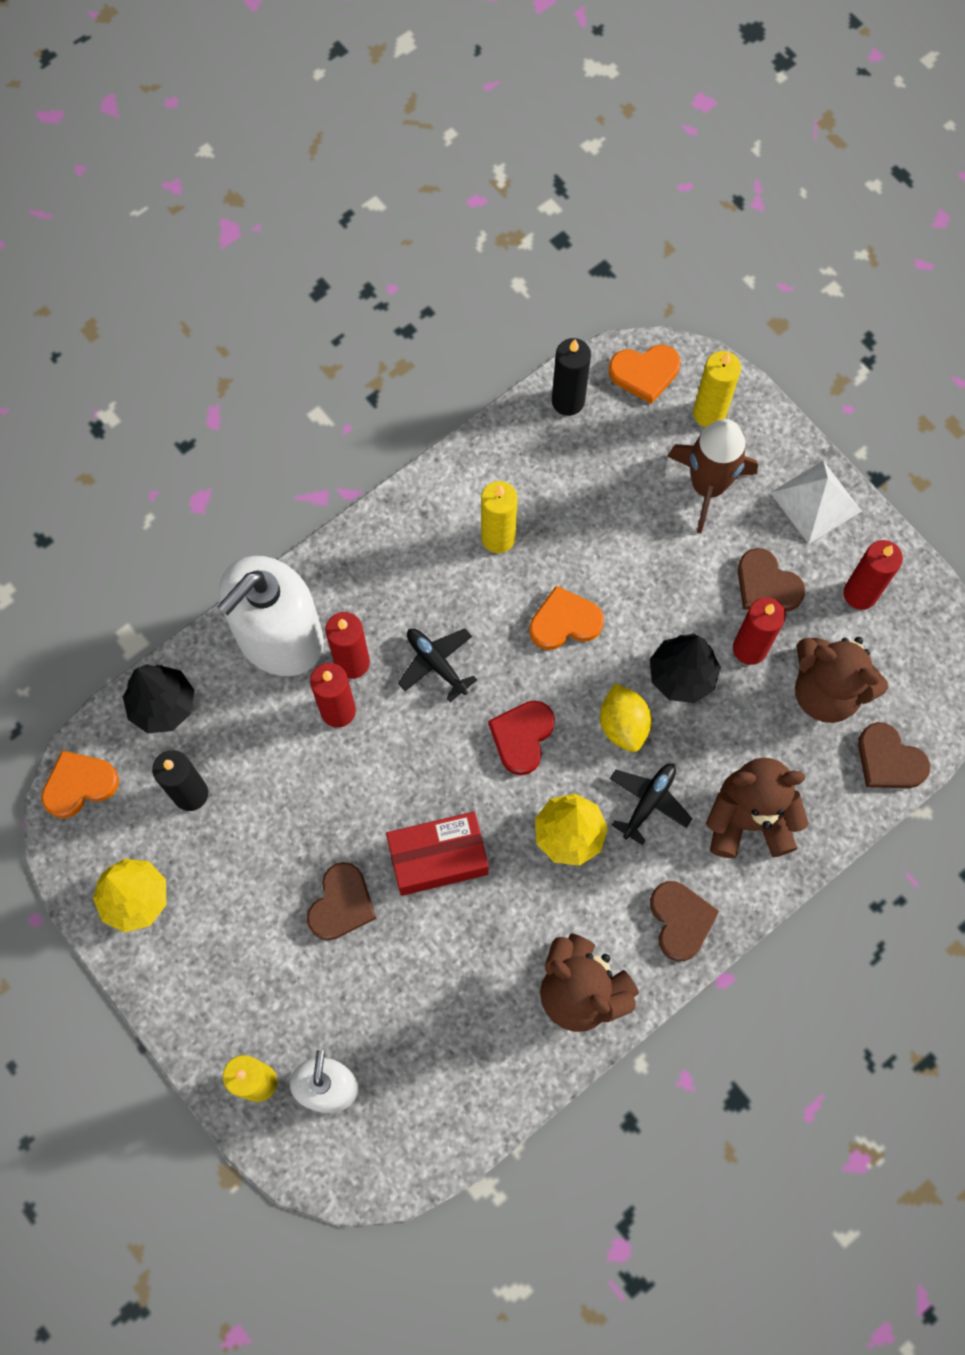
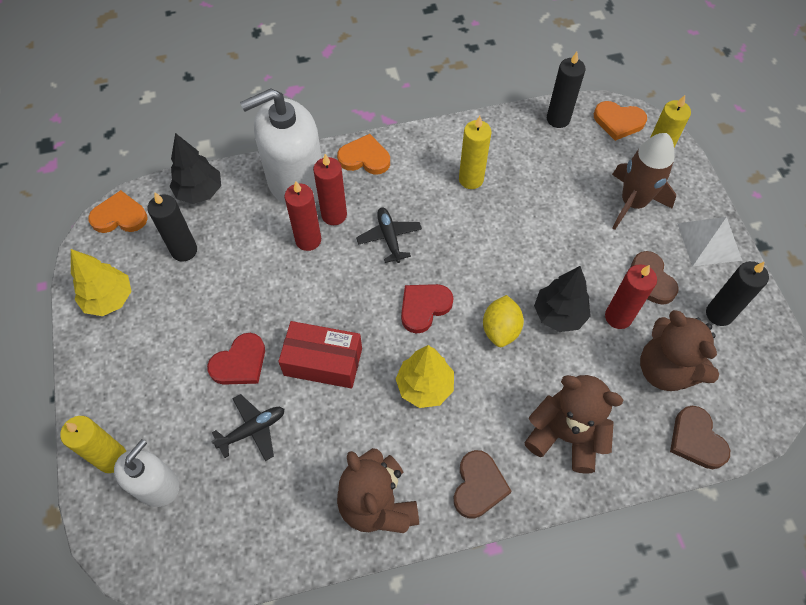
camera: 25 degrees right, 10 degrees down
(341, 904) = (240, 363): brown heart -> red heart
(564, 622) = (491, 247): orange heart -> orange heart (364, 158)
(648, 802) = (494, 389): black plane -> black plane (252, 430)
(860, 594) = (719, 314): red candle -> black candle

